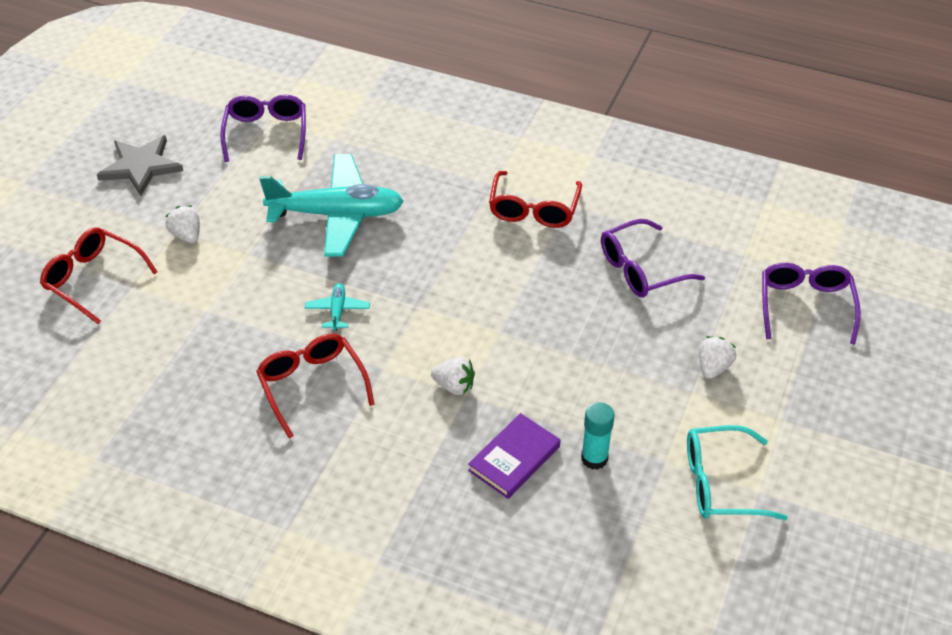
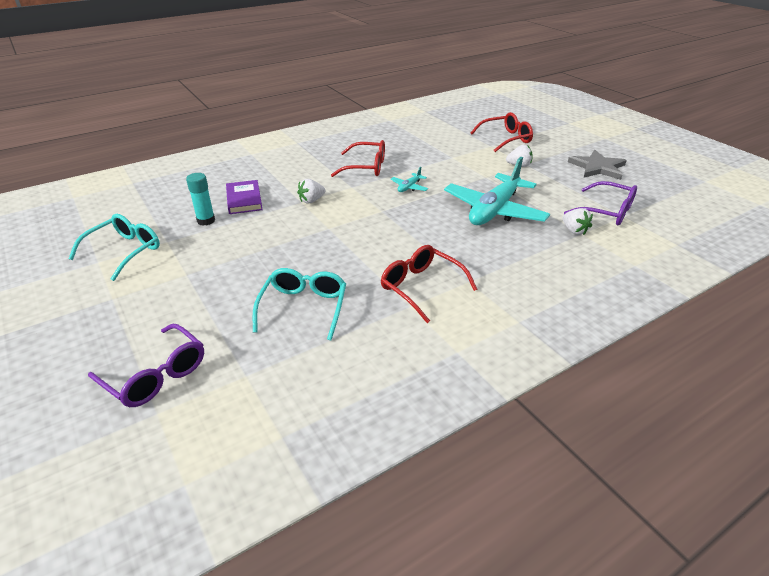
camera: 125 degrees right, 10 degrees down
(337, 311) = (409, 187): turquoise plane -> turquoise plane turned 90 degrees clockwise
(640, 269) = (304, 307): purple glasses -> turquoise glasses
(713, 367) = (186, 292): white strawberry -> white strawberry (574, 231)

